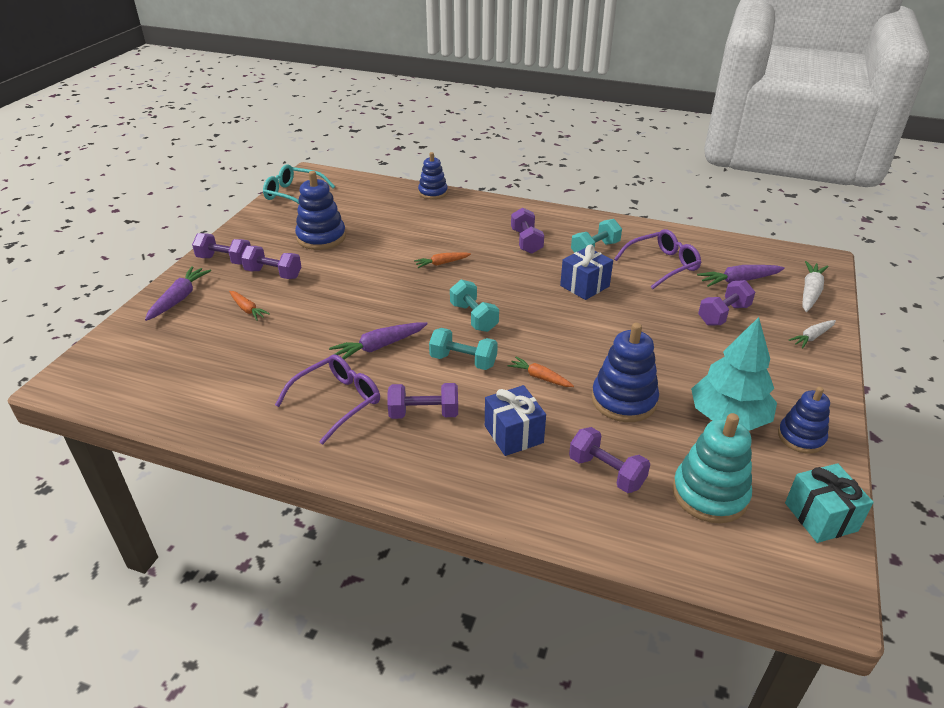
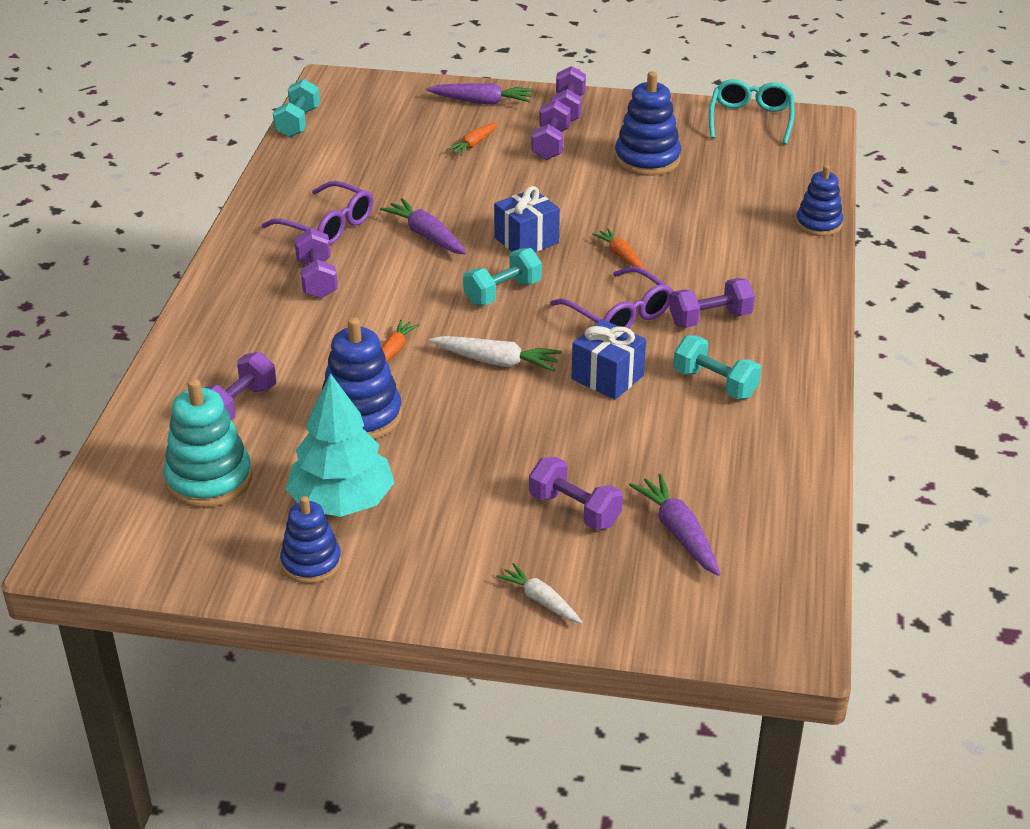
camera: 80 degrees right, 0 degrees up
(463, 361) = (412, 294): turquoise dumbbell -> turquoise dumbbell (298, 123)
(513, 434) = (291, 340): blue gift -> blue gift (526, 240)
(662, 265) = (696, 451): purple glasses -> purple glasses (619, 314)
(810, 292) = (673, 614): white carrot -> white carrot (496, 362)
(821, 517) = (177, 564): turquoise gift -> none

